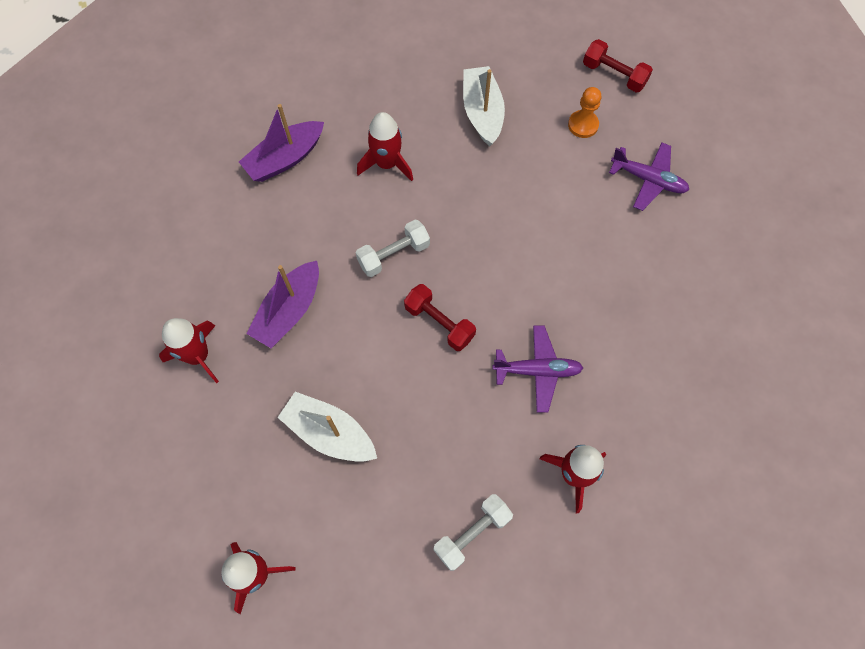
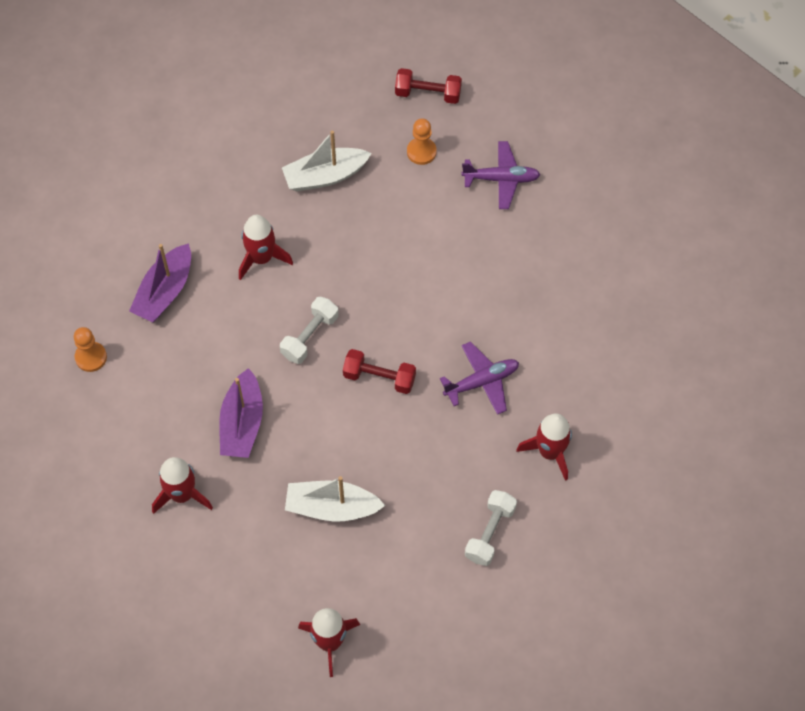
camera: 25 degrees left, 5 degrees down
(189, 191) = (91, 357): none -> orange pawn
(482, 112) = (325, 176): white boat -> white boat turned 75 degrees counterclockwise

